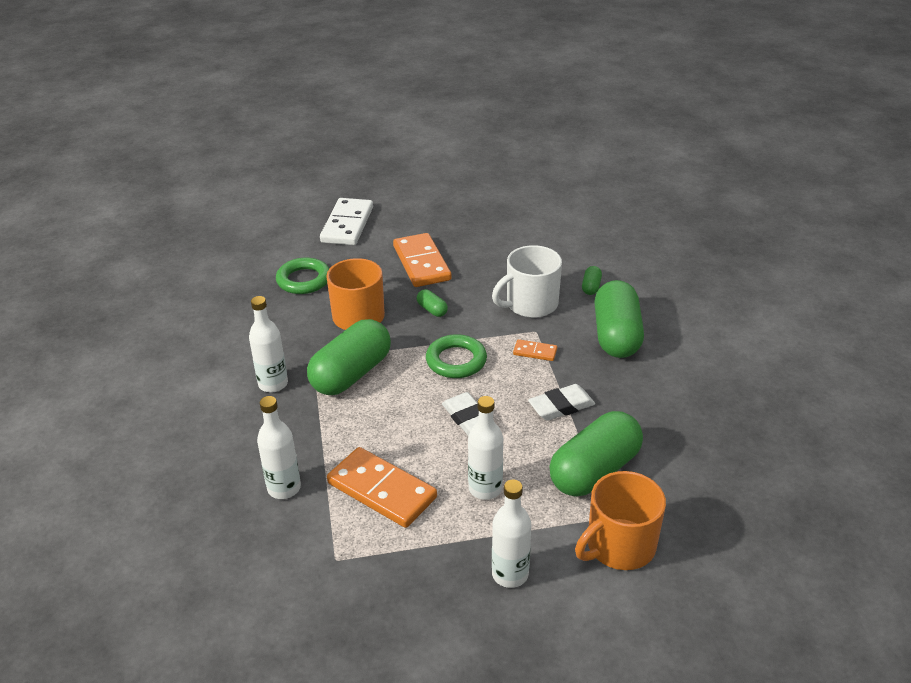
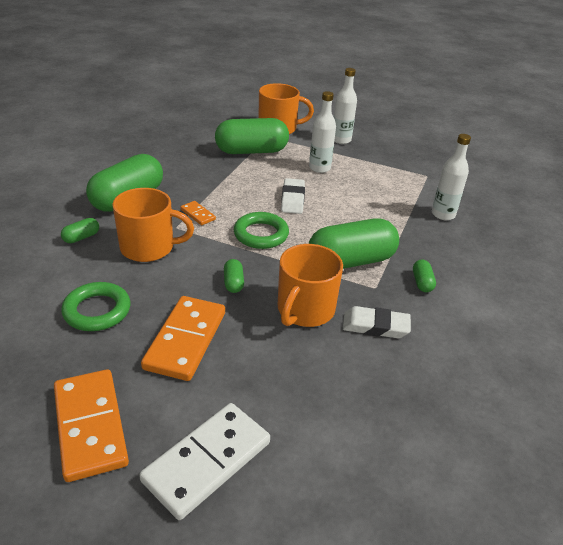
camera: 150 degrees left, 0 degrees up
(273, 384) = (422, 282): white bottle -> green capsule
(304, 280) = (331, 386): green ring -> green ring (97, 311)
(382, 490) = (380, 190): orange domino -> orange domino (90, 426)
(530, 304) = (149, 247): white mug -> orange mug
(561, 406) = (227, 181): white eraser -> white eraser (375, 326)

